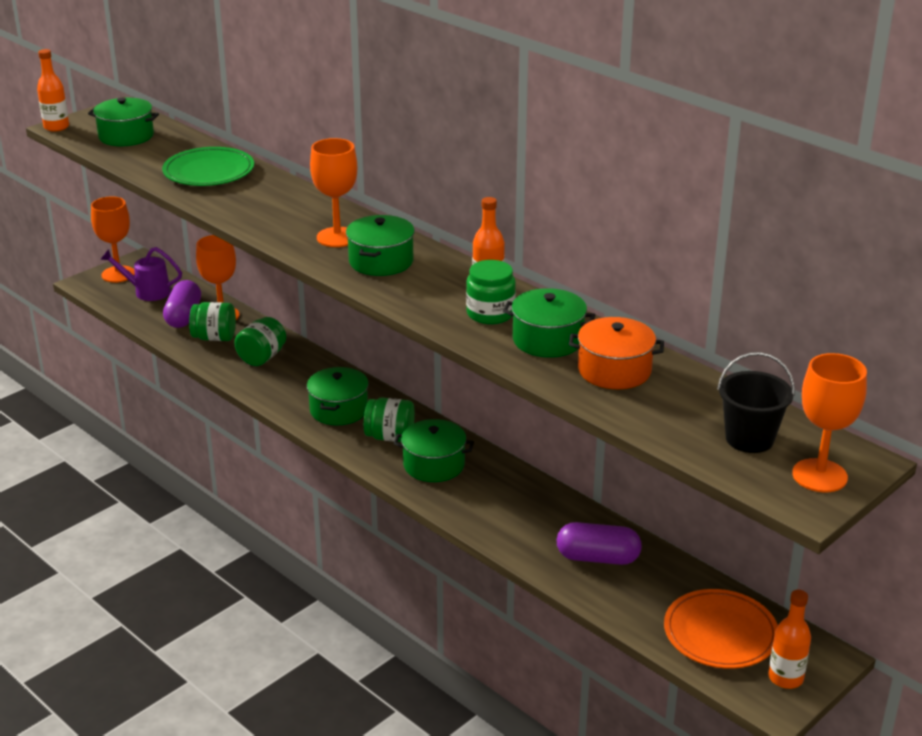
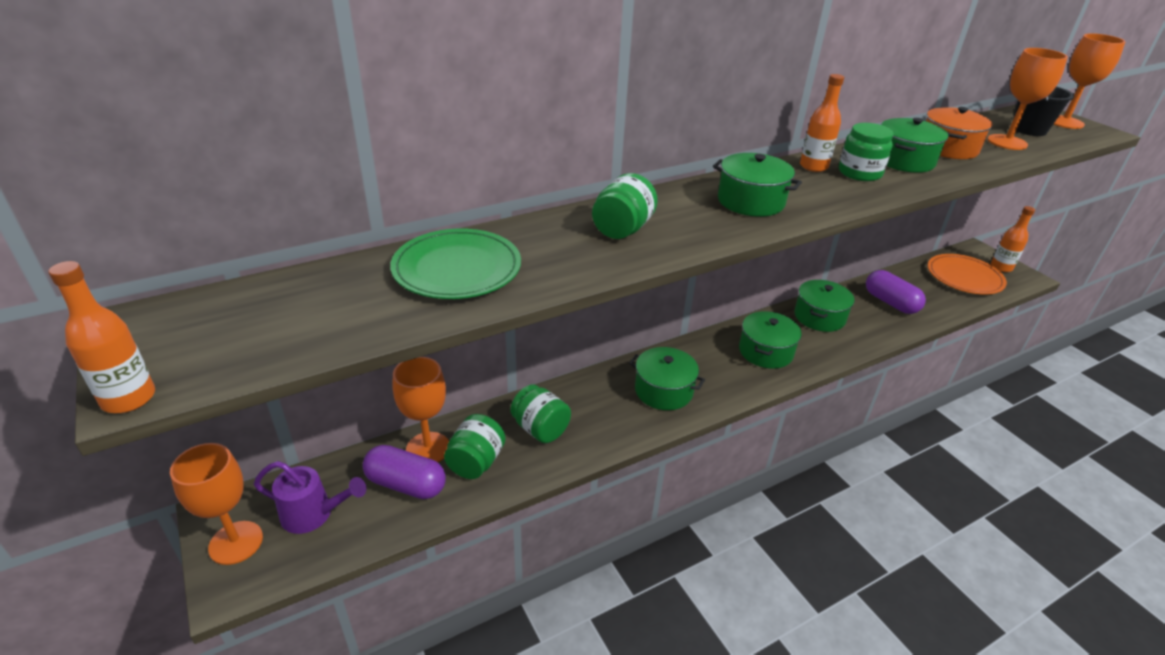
camera: 75 degrees left, 5 degrees up
(126, 136) = (259, 324): green pot -> green pot (819, 317)
(147, 292) = (314, 514): purple watering can -> purple watering can turned 105 degrees counterclockwise
(337, 237) = (688, 214): orange goblet -> orange goblet (1007, 142)
(390, 437) = (718, 367): green jar -> green jar (622, 229)
(598, 558) = (890, 302): purple capsule -> purple capsule turned 60 degrees counterclockwise

